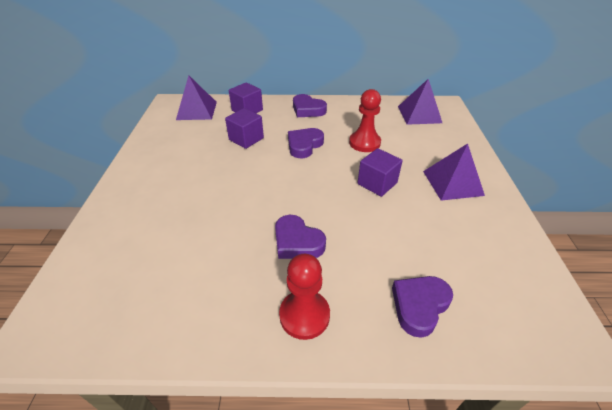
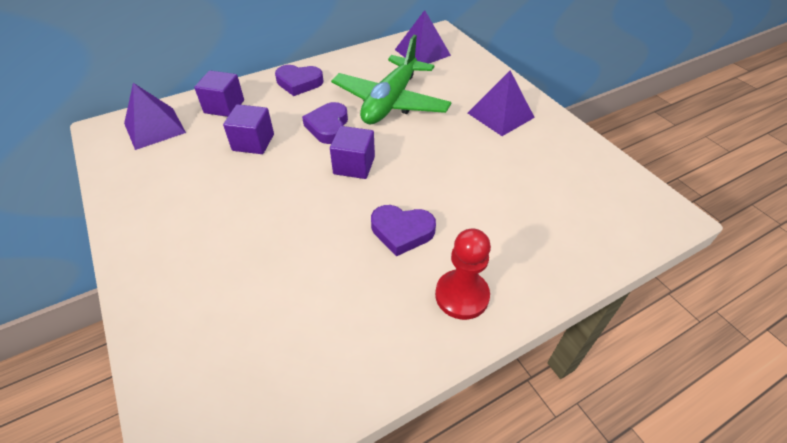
camera: 30 degrees left, 5 degrees up
(364, 143) = (390, 102): red pawn -> green plane
(377, 183) = (434, 141): purple cube -> purple cube (354, 165)
(419, 306) = (548, 239): purple heart -> none

